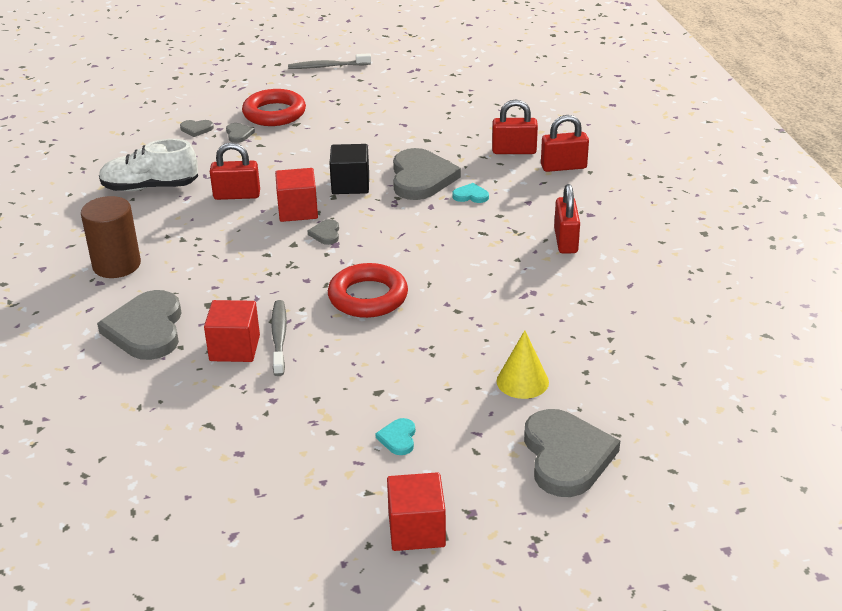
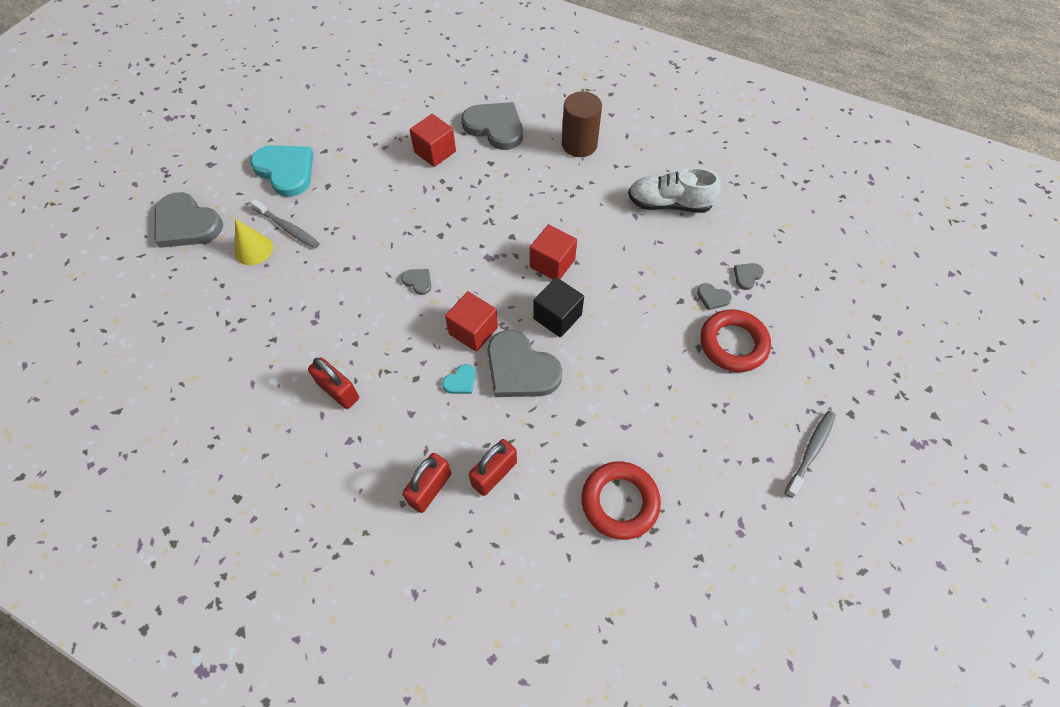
camera: 130 degrees right, 25 degrees up
(150, 187) = (669, 204): white shoe -> white shoe turned 120 degrees counterclockwise
(237, 195) = (609, 243): red padlock -> none
(279, 337) = (422, 174): grey toothbrush -> grey toothbrush (288, 228)
(326, 234) = (505, 260): grey heart -> grey heart (418, 281)
(368, 297) = (411, 235): red ring -> red ring (619, 502)
(398, 438) = (286, 171): turquoise heart -> turquoise heart, size x2.30
(416, 530) = (228, 140): red cube -> red cube (473, 331)

